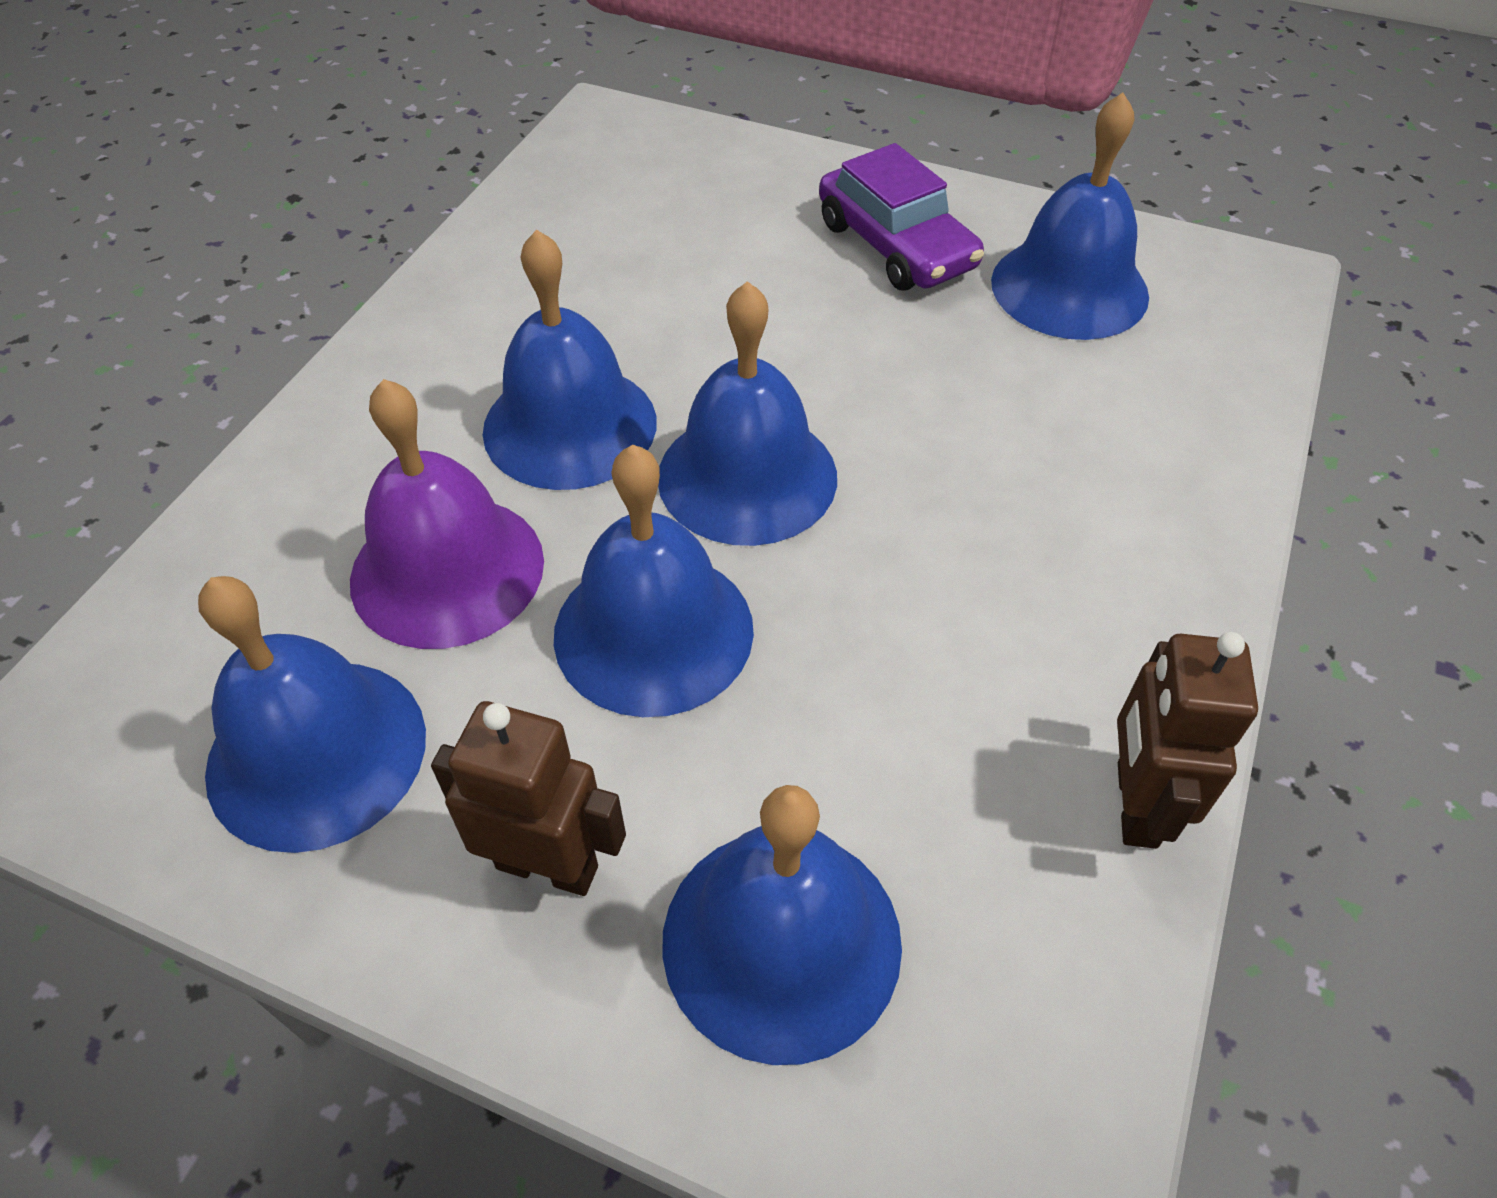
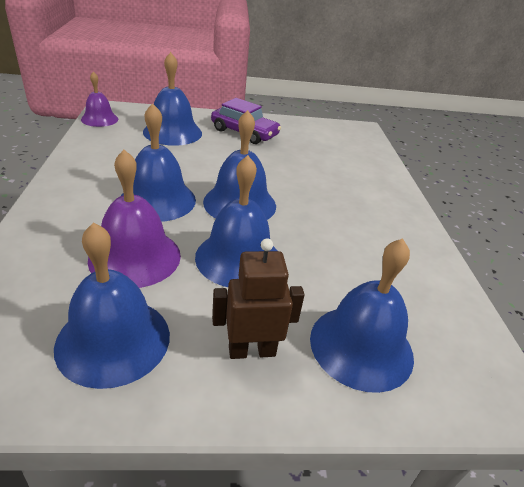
camera: 30 degrees left, 15 degrees down
(566, 153) = (99, 119): none -> purple bell
(1069, 288) = (308, 137): blue bell -> blue bell (172, 132)
(1135, 804) = (438, 268): brown robot -> none

